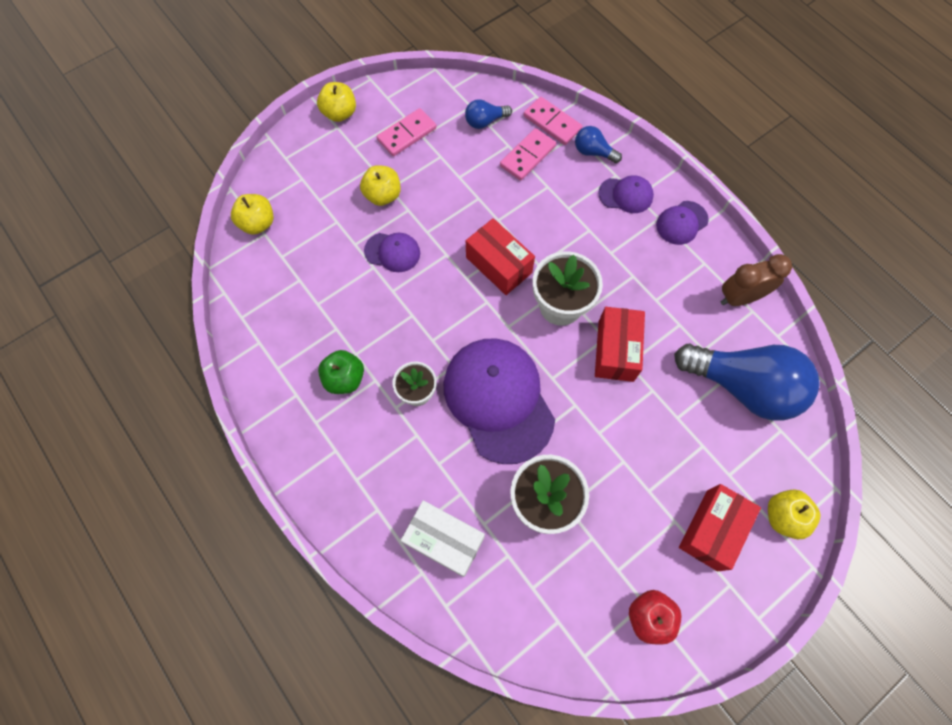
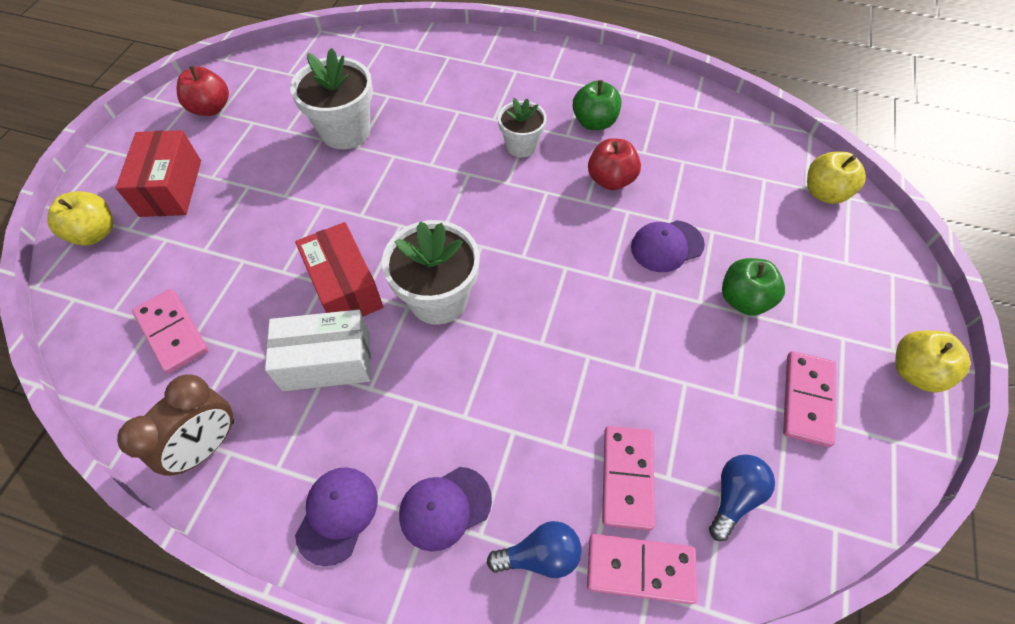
camera: 145 degrees right, 10 degrees down
(381, 321) = (610, 180): none -> red apple
(383, 195) = (743, 299): yellow apple -> green apple
(444, 540) = (413, 72): white box -> white box (327, 361)
(498, 400) = (441, 179): purple cap -> none
(499, 265) = (542, 302): red box -> none
(743, 386) = (172, 332): blue light bulb -> pink domino

